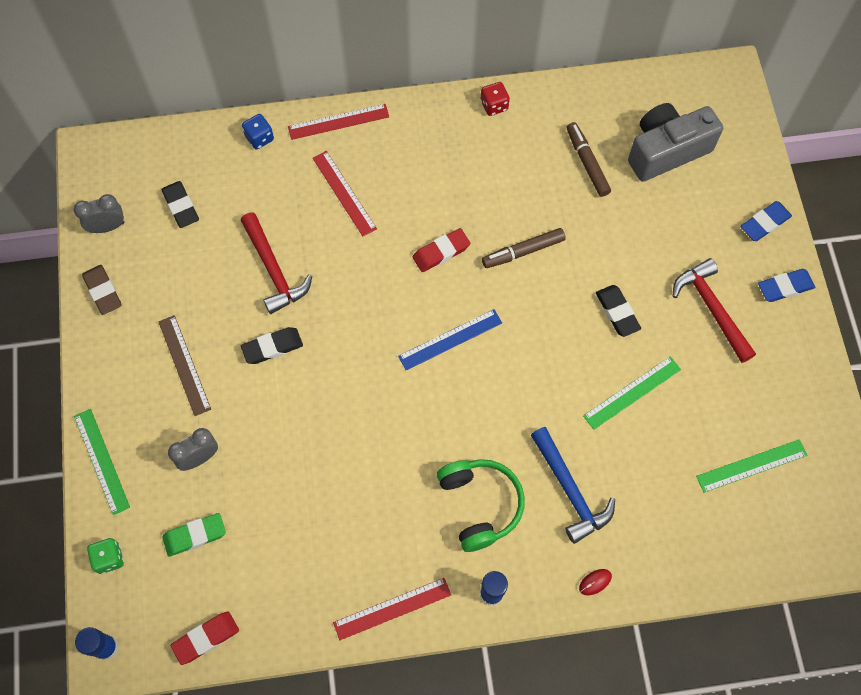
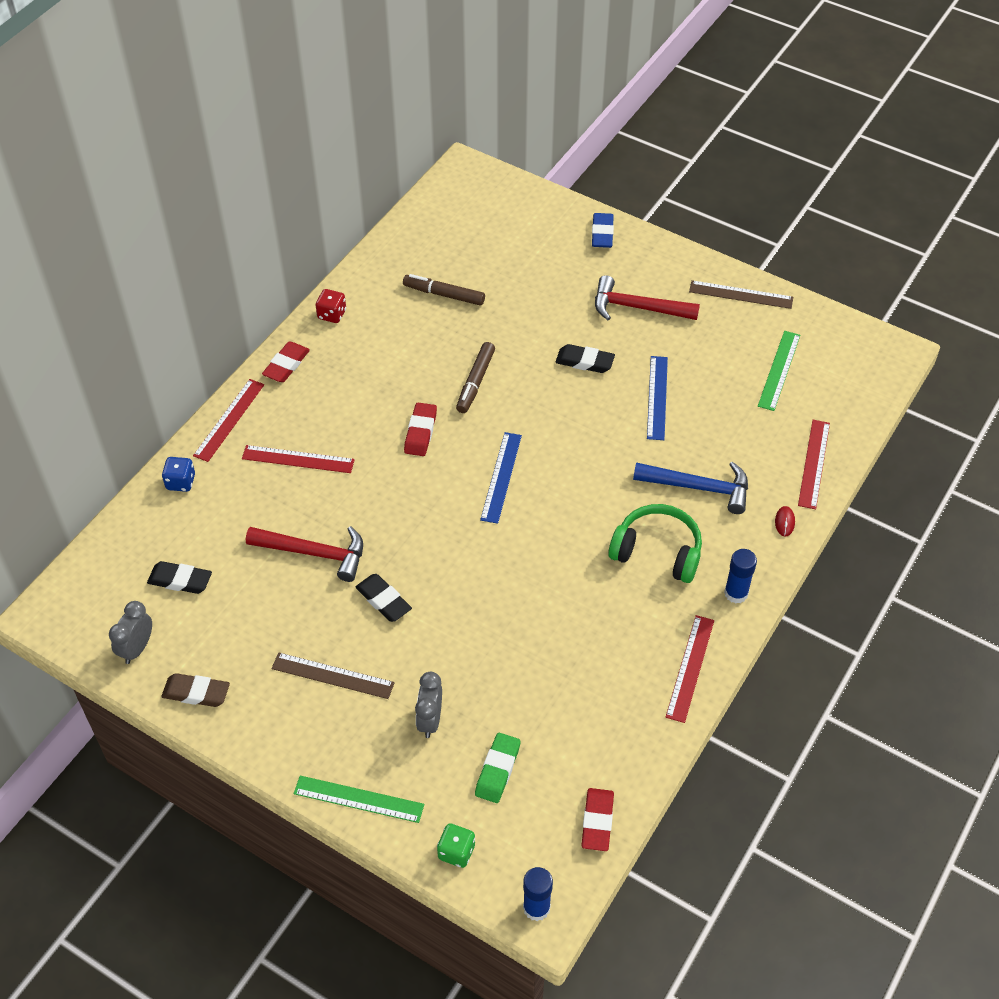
camera: 50 degrees left, 15 degrees down
(272, 347) = (383, 600): black eraser -> black eraser turned 60 degrees counterclockwise
(420, 116) = (286, 365): none -> red eraser
(632, 392) = (657, 397): green ruler -> blue ruler
(666, 151) = (486, 245): grey camera -> none
(677, 563) = (814, 463): none -> red ruler
(785, 287) = (662, 257): blue eraser -> none
(805, 376) = (741, 295): none -> brown ruler

